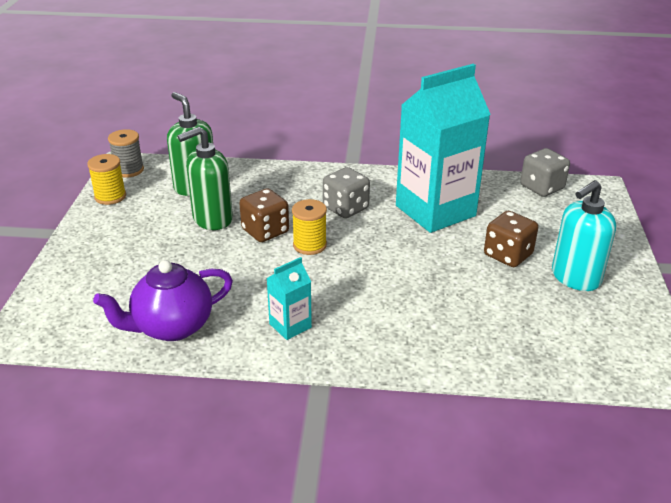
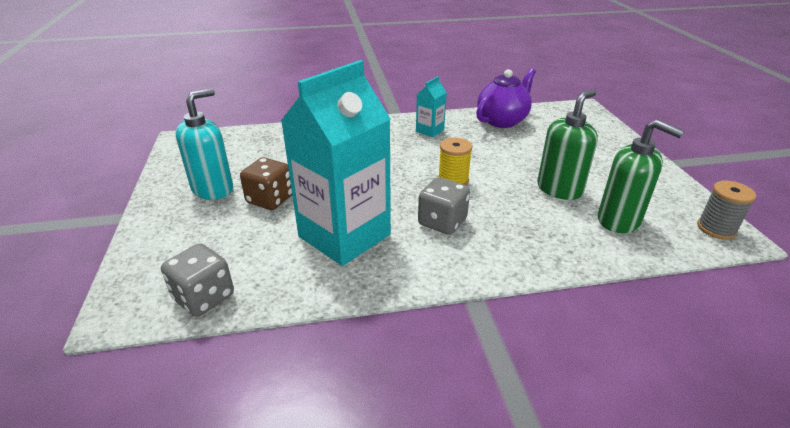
camera: 165 degrees right, 0 degrees up
(110, 196) = (680, 195): yellow spool -> none
(265, 231) = (501, 186): brown dice -> none

